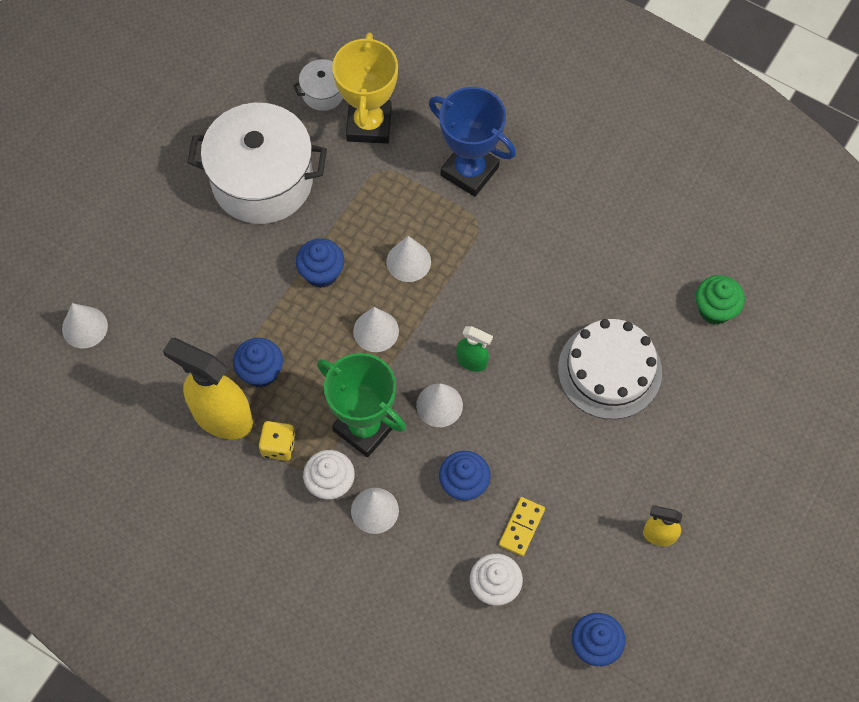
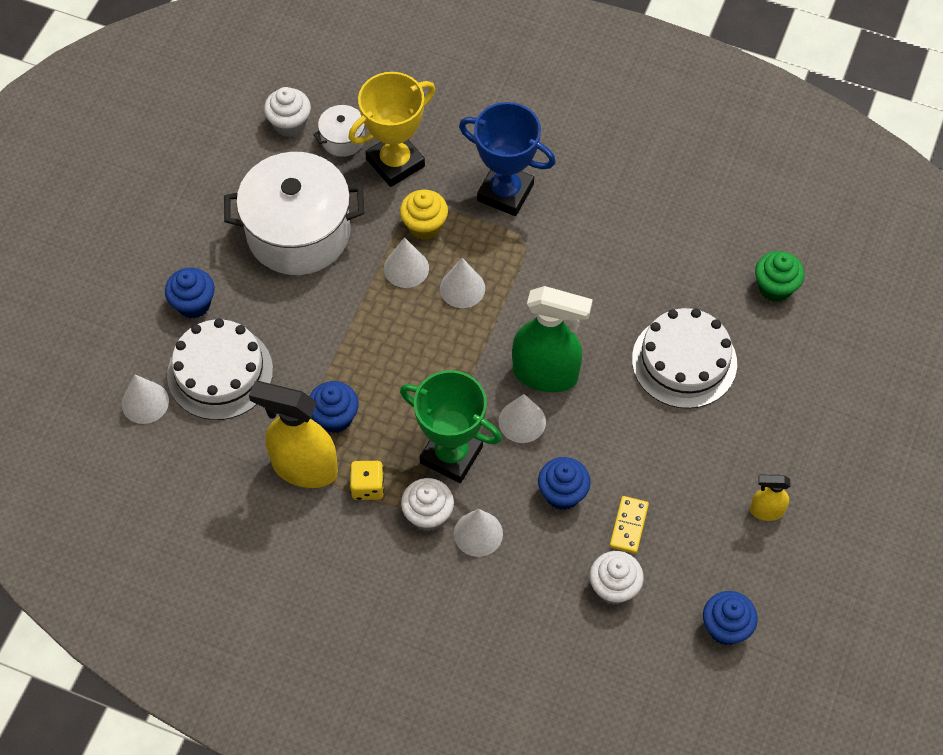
camera: 10 degrees left, 5 degrees down
(161, 309) = (220, 372): none -> white cake
(275, 70) = (290, 124): none -> white cupcake
(321, 273) = (377, 312): blue cupcake -> blue cupcake (193, 304)
(369, 124) = (395, 163): yellow trophy -> yellow trophy turned 60 degrees clockwise
(376, 331) = (443, 360): white cone -> white cone (406, 268)
(384, 193) = (424, 226): none -> yellow cupcake
(472, 361) = (546, 374): green spray bottle -> green spray bottle, size x2.01

